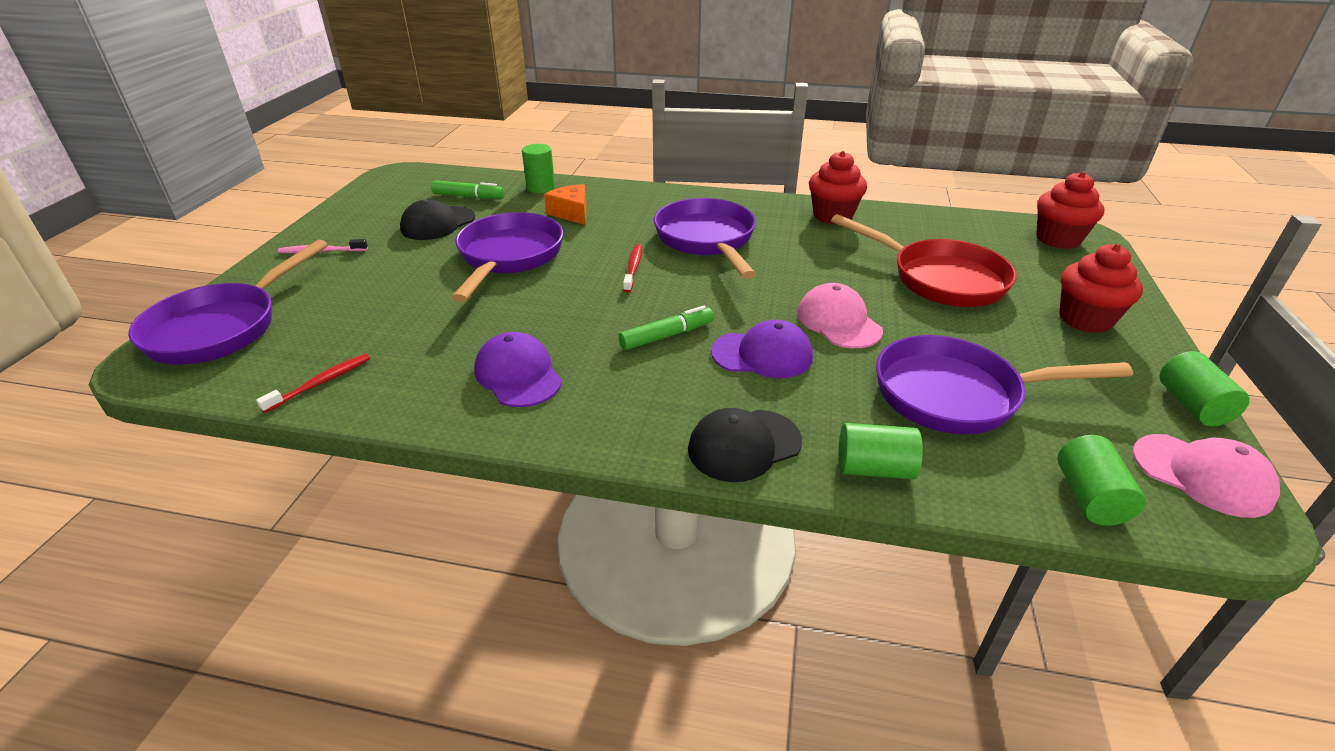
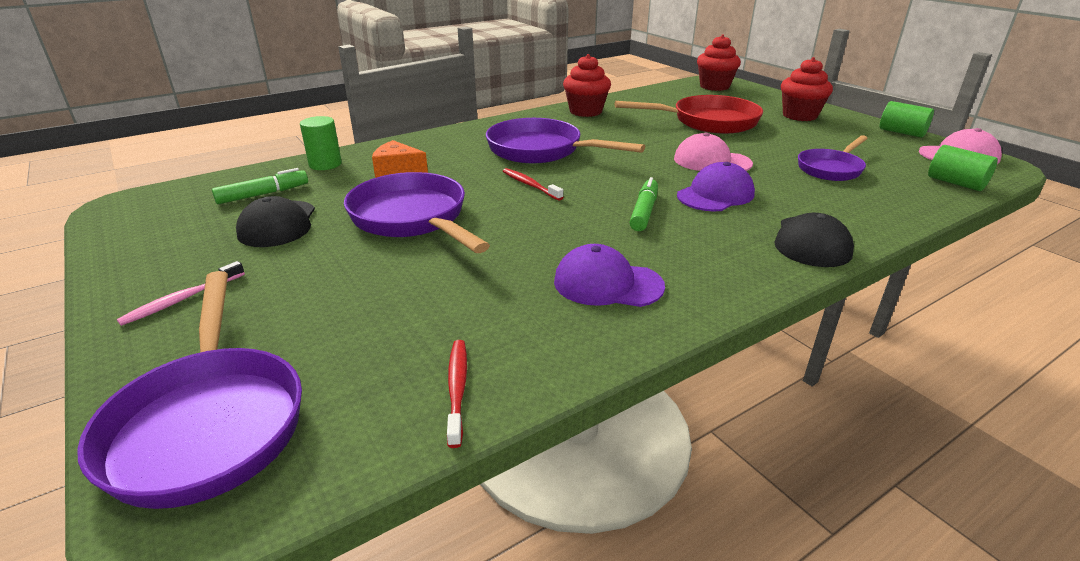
camera: 45 degrees left, 5 degrees down
(874, 469) = (879, 217): green cylinder -> none
(957, 395) = (831, 169): purple pan -> purple pan, size x0.62

